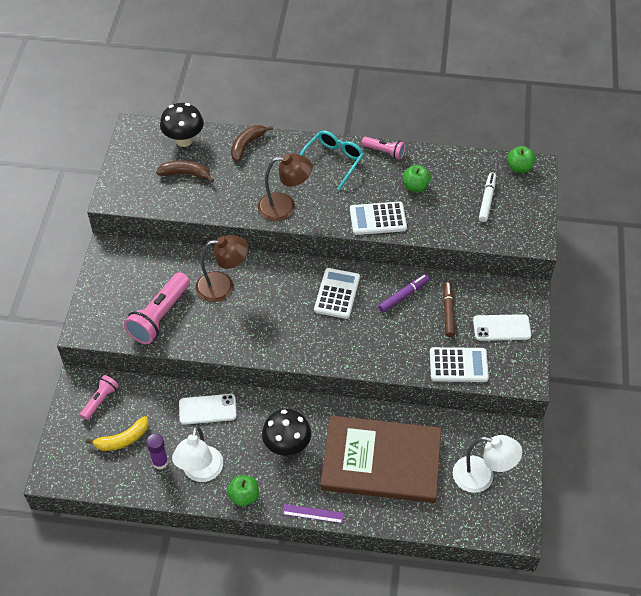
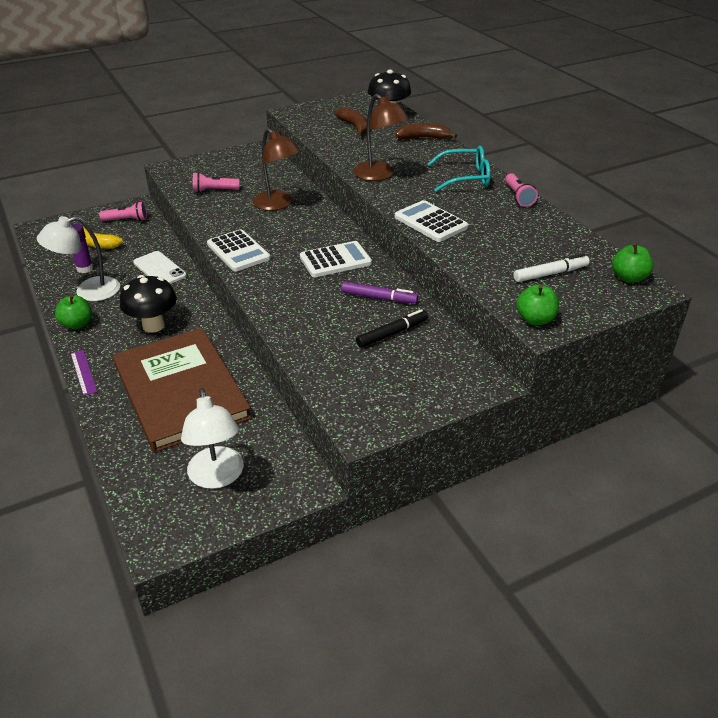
camera: 55 degrees right, 15 degrees down
(159, 316) = (214, 190): pink flashlight -> pink flashlight, size x0.56
(415, 186) = (501, 227): green apple -> green apple (535, 319)
(448, 311) = (392, 333): brown marker -> black marker
(458, 365) = (327, 368): white calculator -> white calculator (238, 251)
(501, 328) = (414, 380): white phone -> none

